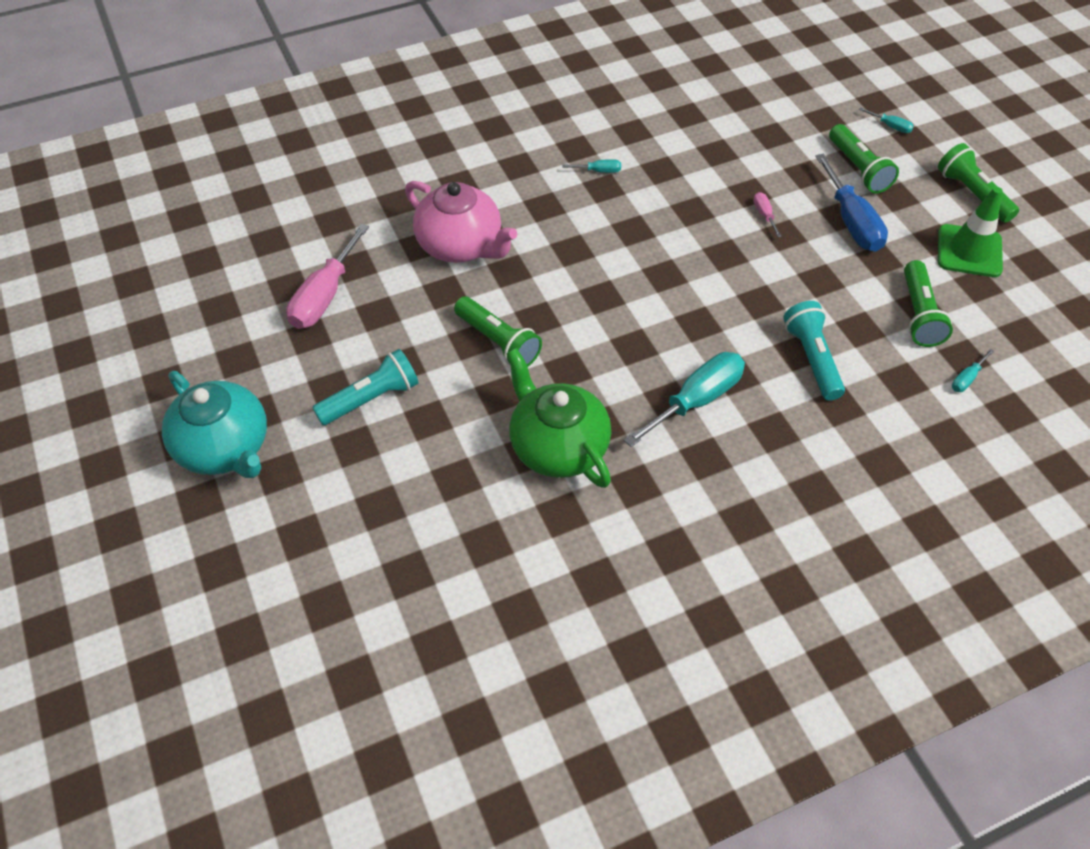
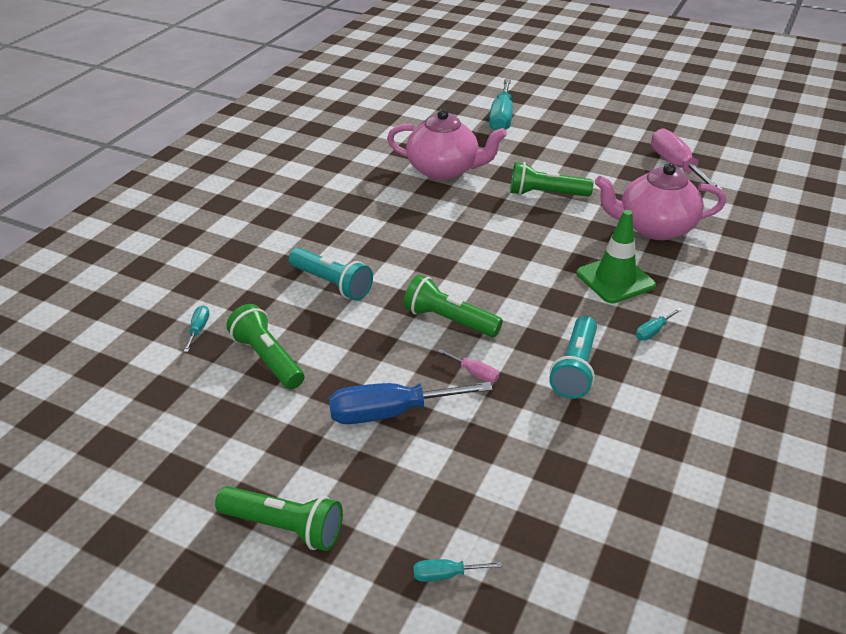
camera: 140 degrees right, 15 degrees down
(225, 448) = (601, 101): turquoise teapot -> none
(371, 399) = (569, 143): turquoise flashlight -> turquoise flashlight (575, 368)
(557, 446) = (444, 170): green teapot -> pink teapot
(696, 400) = (389, 224): turquoise screwdriver -> turquoise screwdriver (501, 118)
(851, 222) = (390, 413): blue screwdriver -> blue screwdriver turned 45 degrees counterclockwise
(858, 169) = (433, 481): green flashlight -> green flashlight (449, 320)
(969, 251) = (252, 448): green traffic cone -> green traffic cone (615, 279)

